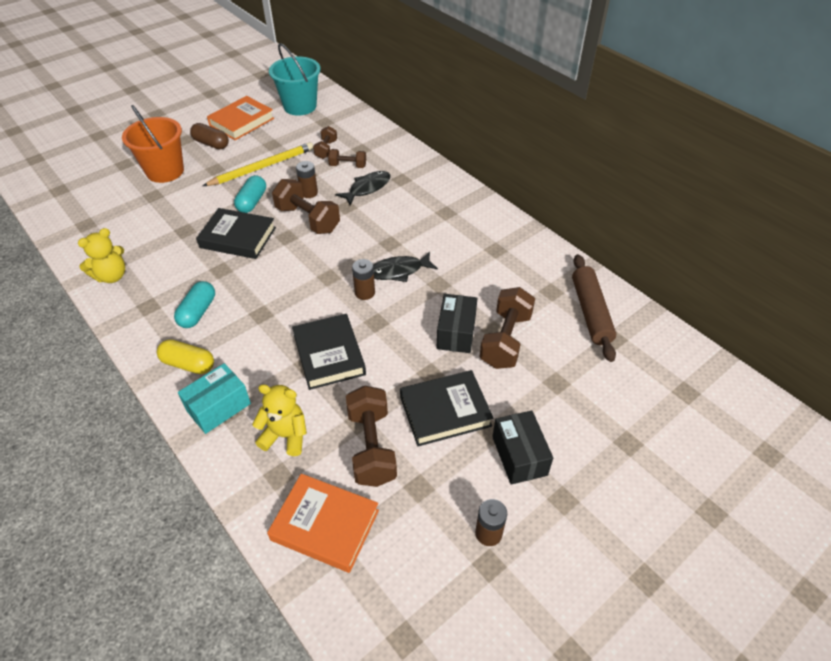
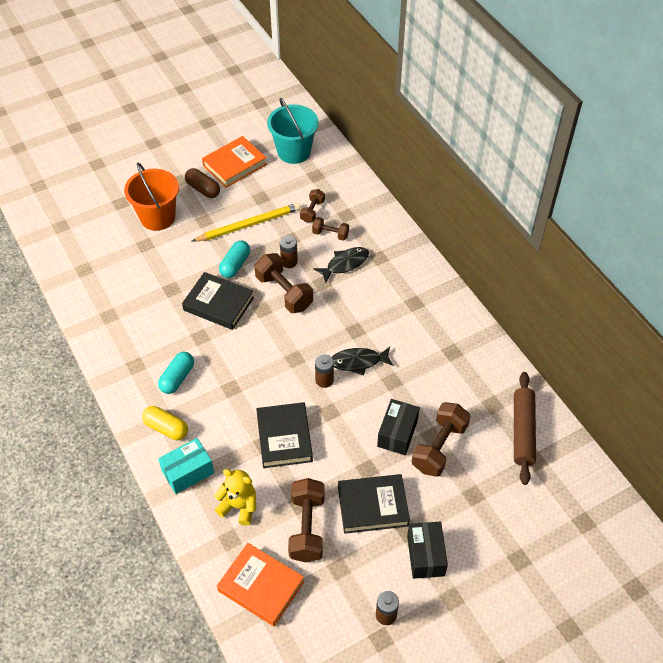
camera: 10 degrees right, 5 degrees up
(112, 276) = (106, 329): yellow teddy bear -> none

